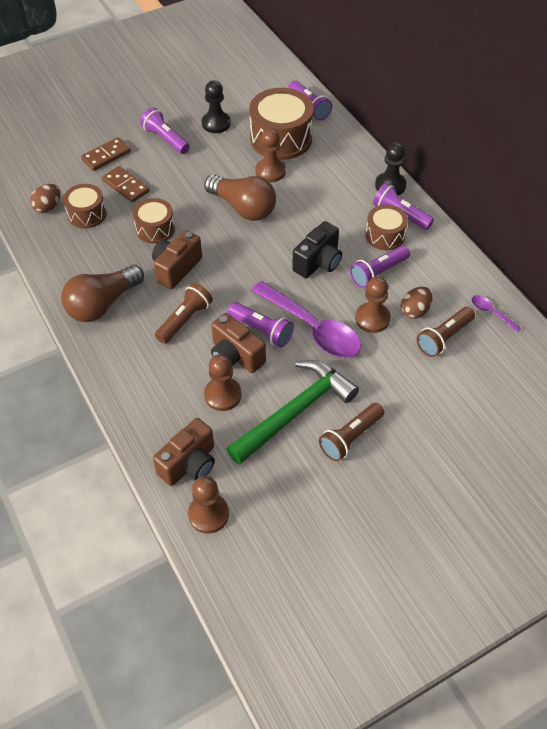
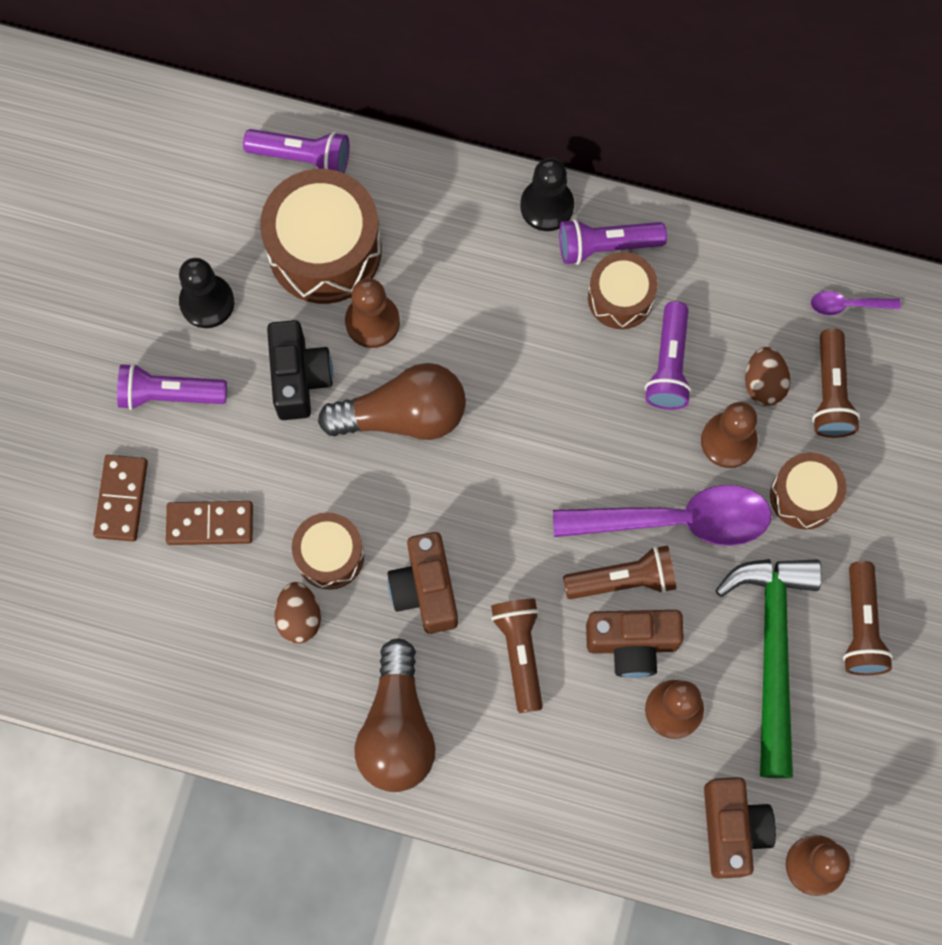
camera: 45 degrees left, 20 degrees up
(48, 207) = (147, 656): brown egg -> brown egg (299, 617)
(87, 214) = (213, 617): brown drum -> brown drum (804, 496)
(262, 330) = (623, 580): purple flashlight -> brown flashlight
(318, 262) = (584, 416): black camera -> black camera (299, 378)

